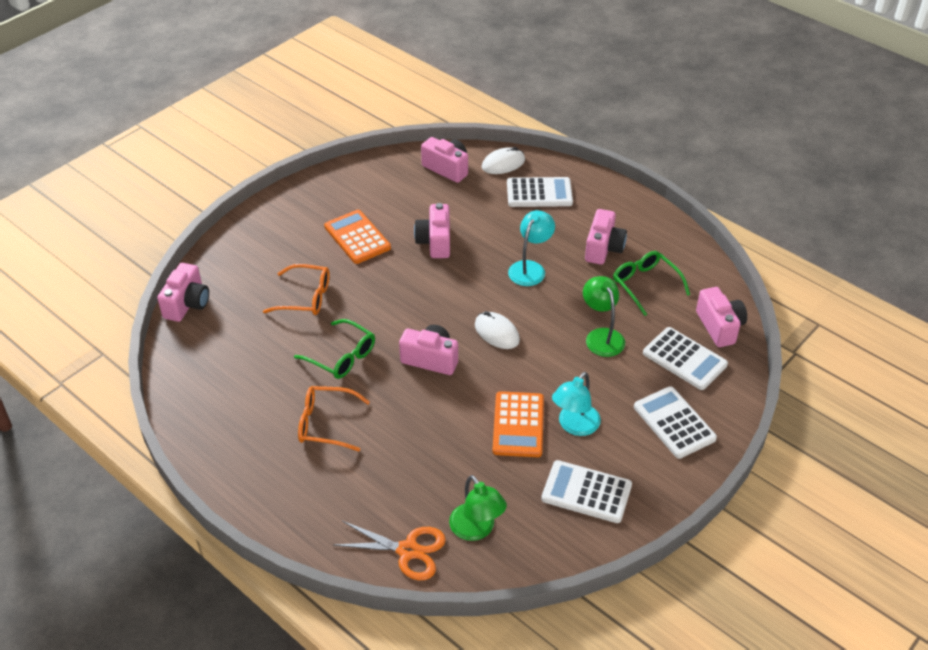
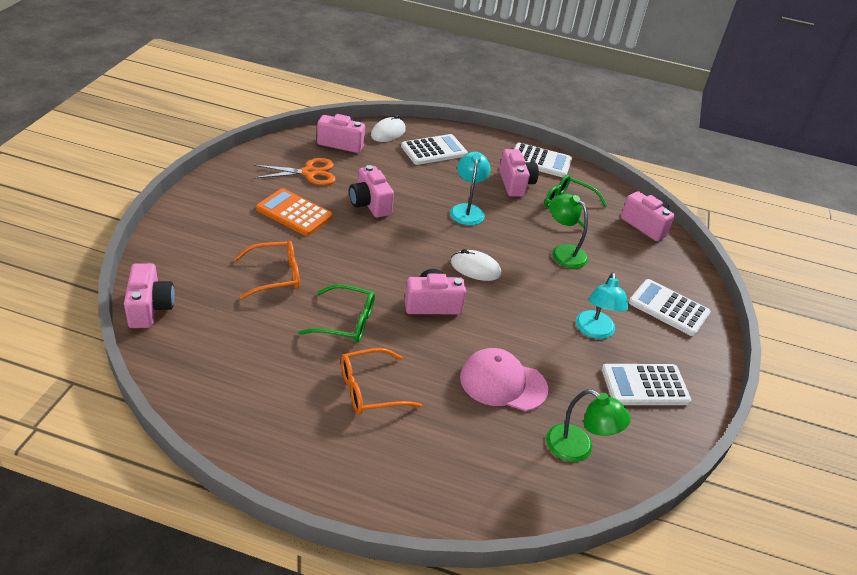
camera: 30 degrees left, 5 degrees down
(408, 551) = (530, 490): orange scissors -> orange scissors (309, 173)
(447, 451) = (503, 383): none -> pink cap
(518, 425) = (548, 343): orange calculator -> none
(684, 359) = (639, 256): white calculator -> white calculator (540, 161)

